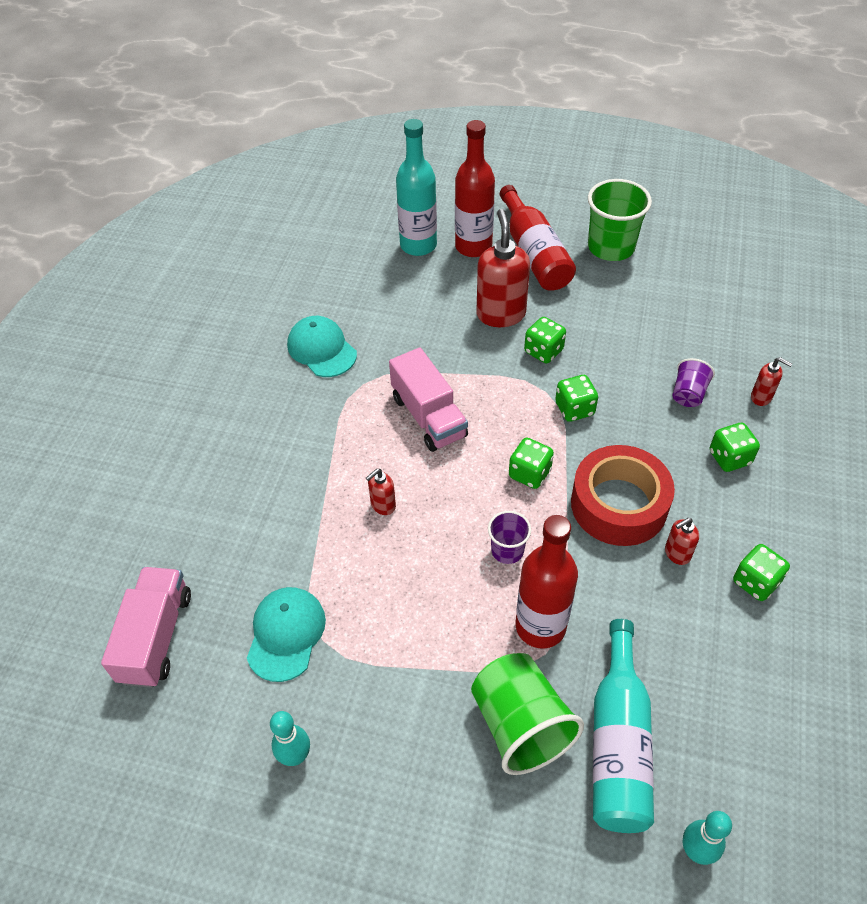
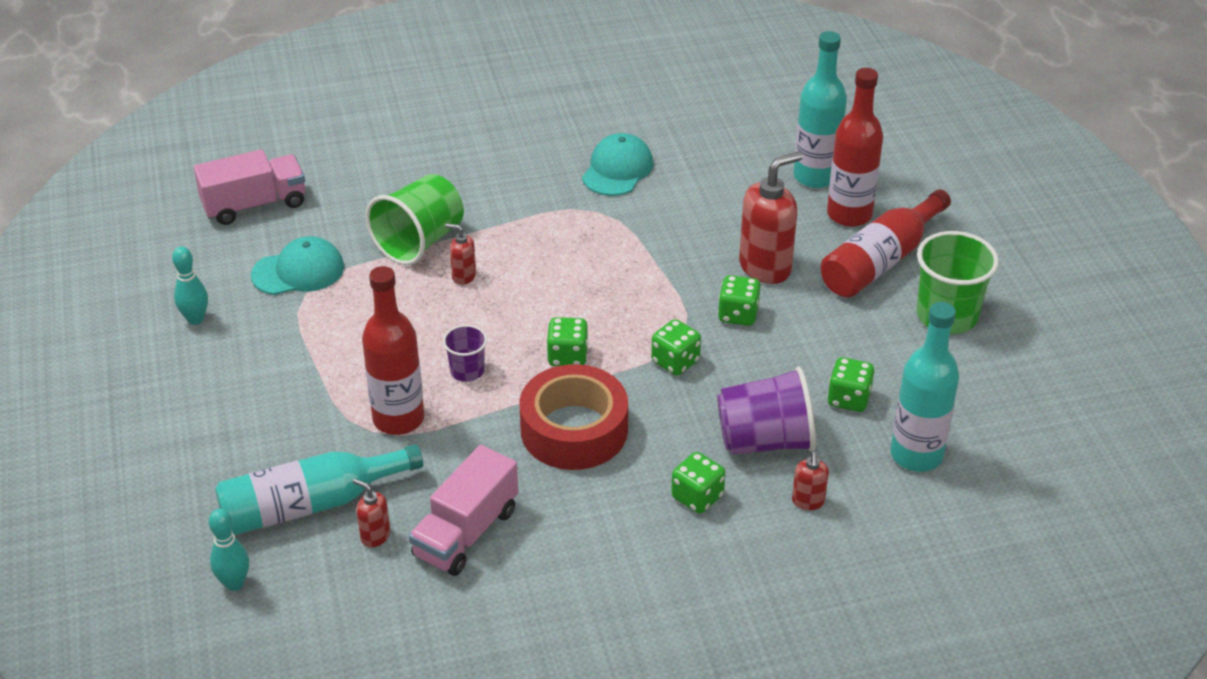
camera: 60 degrees right, 10 degrees down
(428, 417) = (587, 267): pink truck -> pink truck (466, 532)
(520, 725) = (292, 437): green cup -> green cup (419, 241)
(677, 554) = (541, 489): red soap dispenser -> red soap dispenser (375, 536)
(688, 394) = (765, 441): purple cup -> purple cup, size x1.86
(740, 322) = (916, 455): none -> turquoise bottle
(755, 582) = (545, 556): green dice -> green dice (848, 399)

